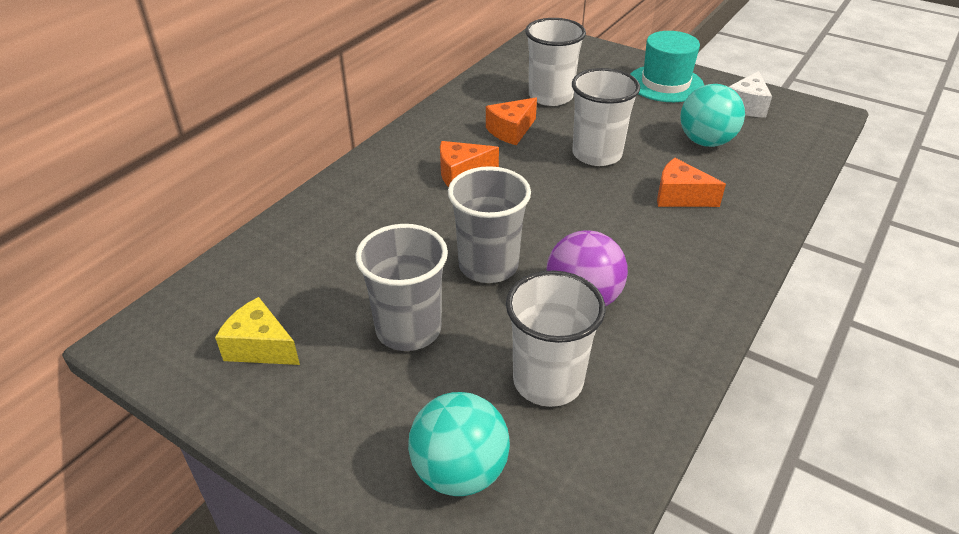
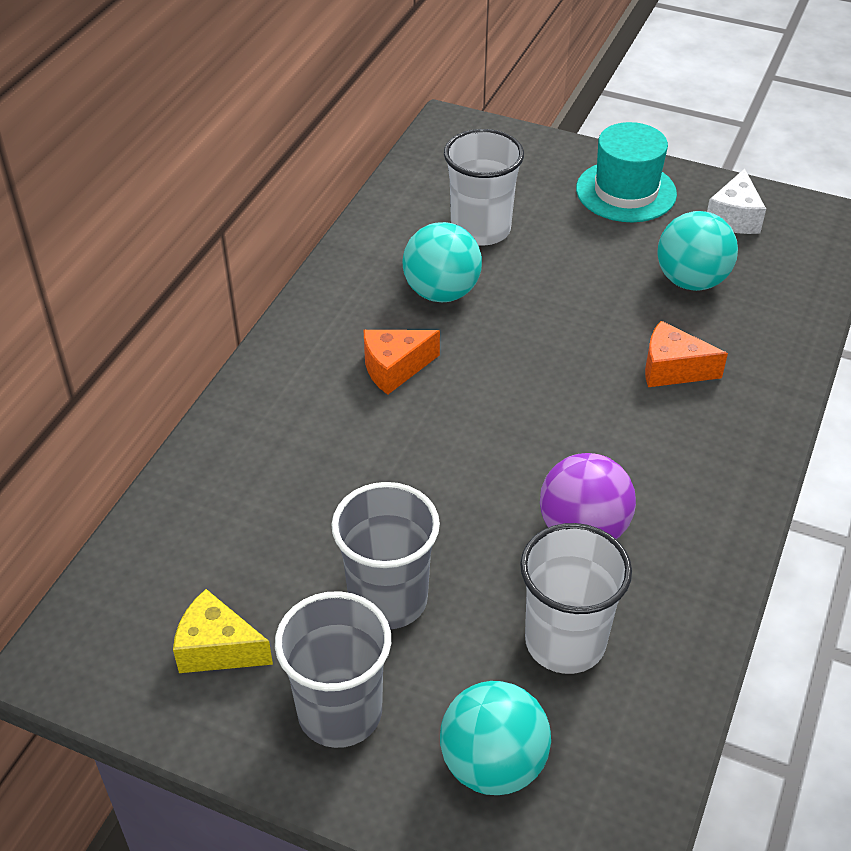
camera: 10 degrees left, 5 degrees up
(488, 265) = (461, 499): grey cup -> grey cup (340, 712)
(511, 131) = (441, 292): orange cheese -> turquoise ball
(597, 154) = (559, 317): white cup -> none

